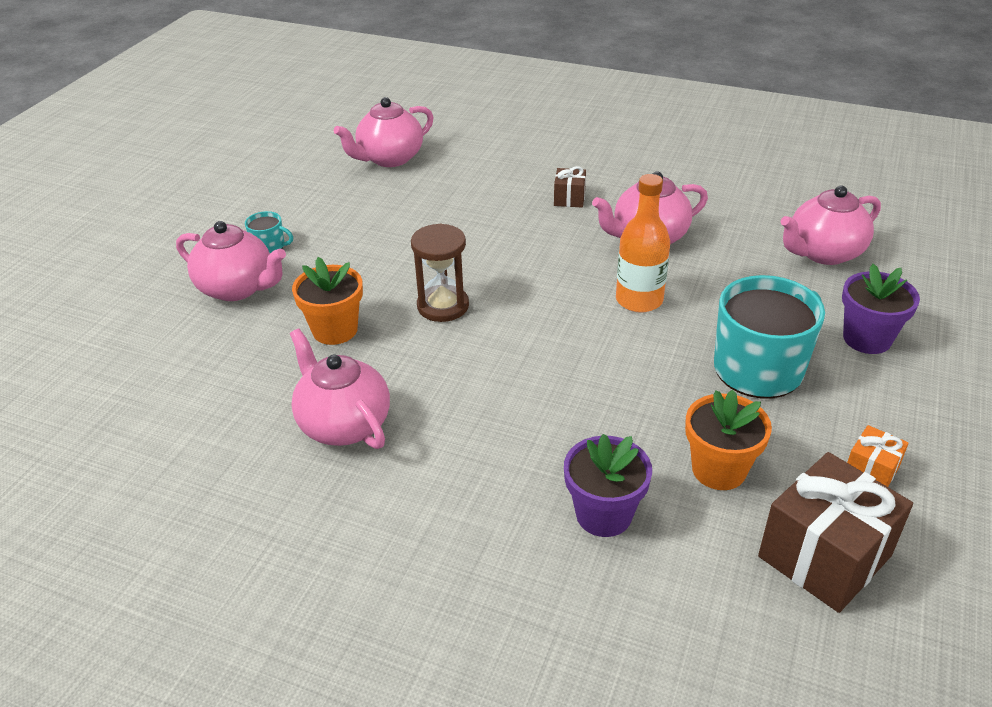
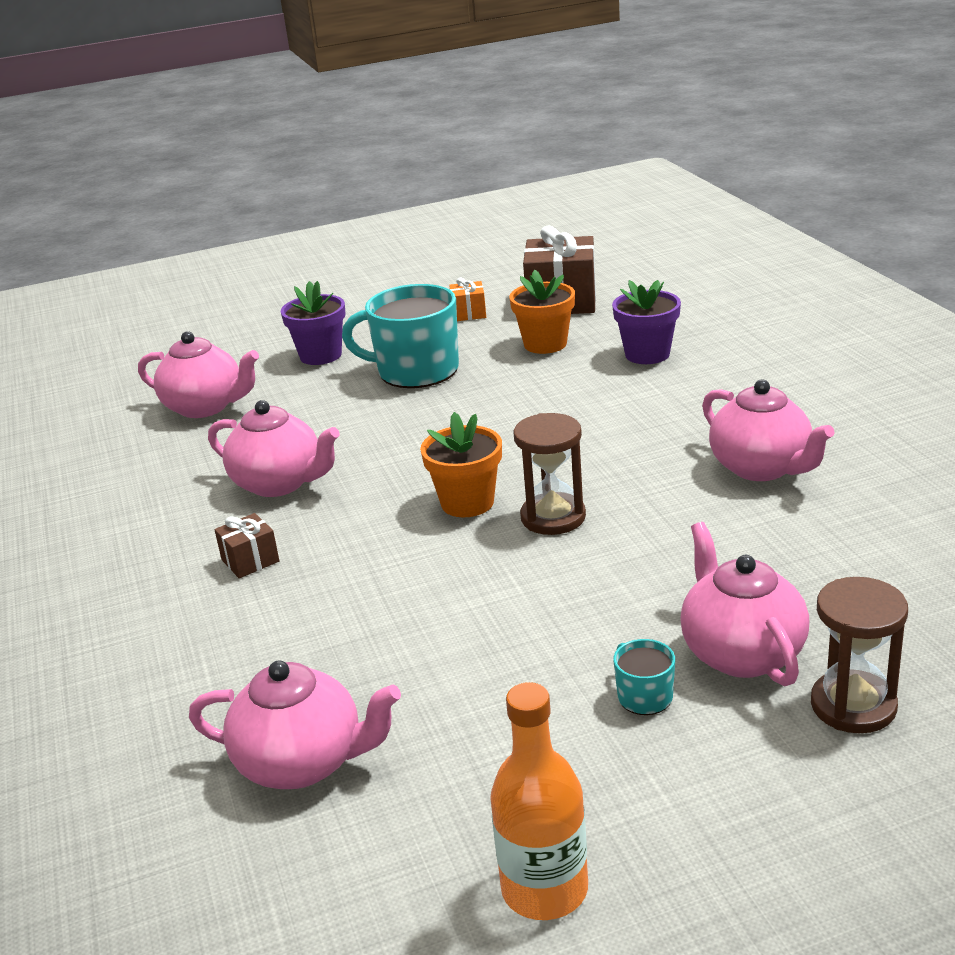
camera: 130 degrees left, 10 degrees down
(156, 292) = (853, 705): none -> brown hourglass
(335, 330) = (682, 546): orange flower pot -> orange flower pot (467, 503)
(343, 424) = (762, 468): pink teapot -> pink teapot turned 45 degrees counterclockwise
(639, 300) = (395, 442): orange bottle -> orange bottle (544, 889)

